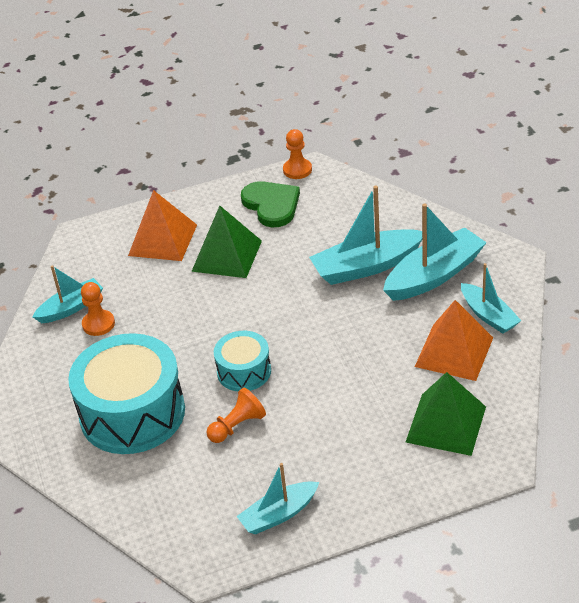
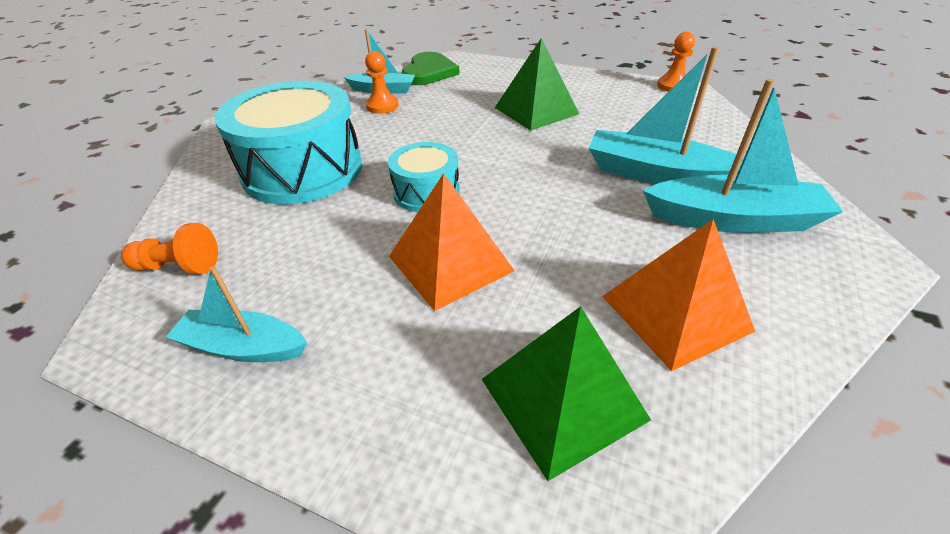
camera: 40 degrees right, 0 degrees up
(162, 240) = (503, 82): orange pyramid -> orange pyramid (450, 263)
(237, 426) = (351, 231): orange pawn -> orange pawn (179, 267)
(271, 205) = (619, 97): green heart -> green heart (429, 72)
(488, 315) = (772, 301): turquoise boat -> none

